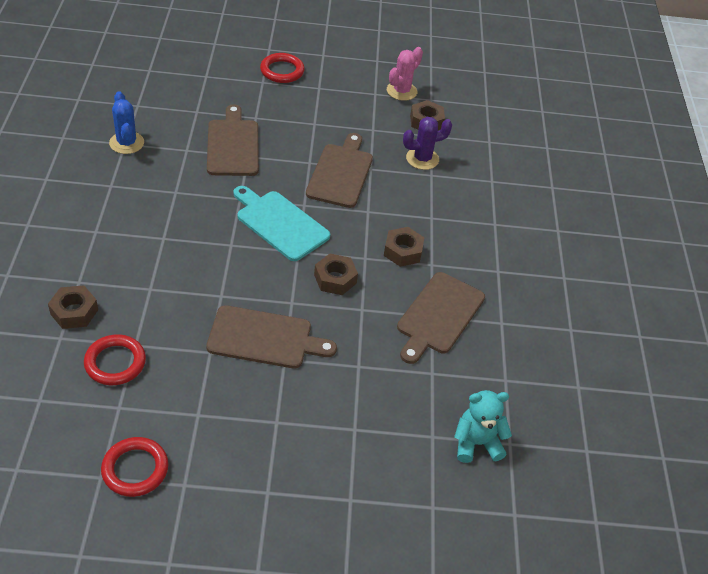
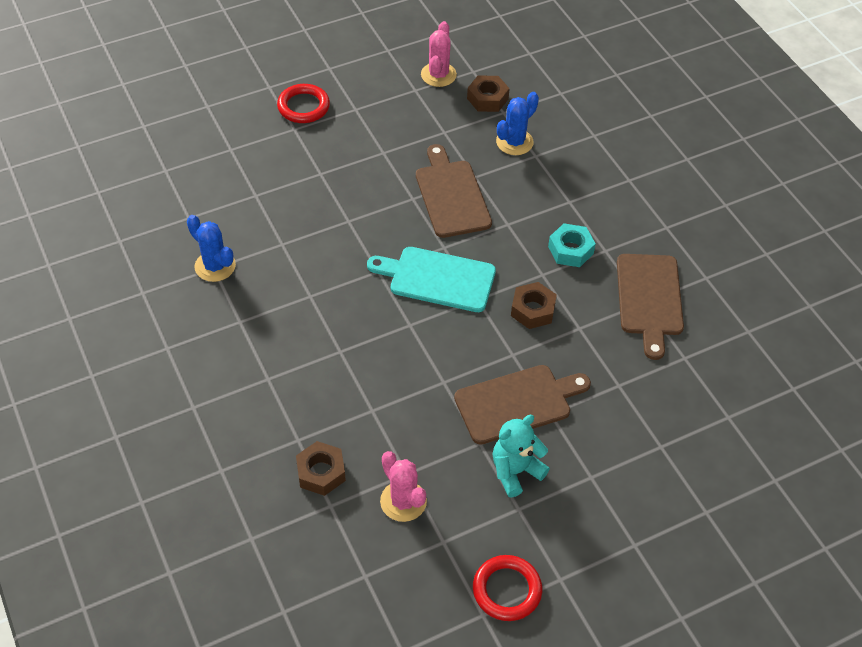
camera: 25 degrees left, 5 degrees up
(115, 362) = (403, 501): red ring -> pink cactus
(233, 145) = (324, 216): brown cutting board -> none
(403, 251) = (570, 250): brown nut -> turquoise nut
(422, 159) = (514, 142): purple cactus -> blue cactus
(476, 443) = (767, 403): turquoise teddy bear -> turquoise teddy bear (515, 471)

